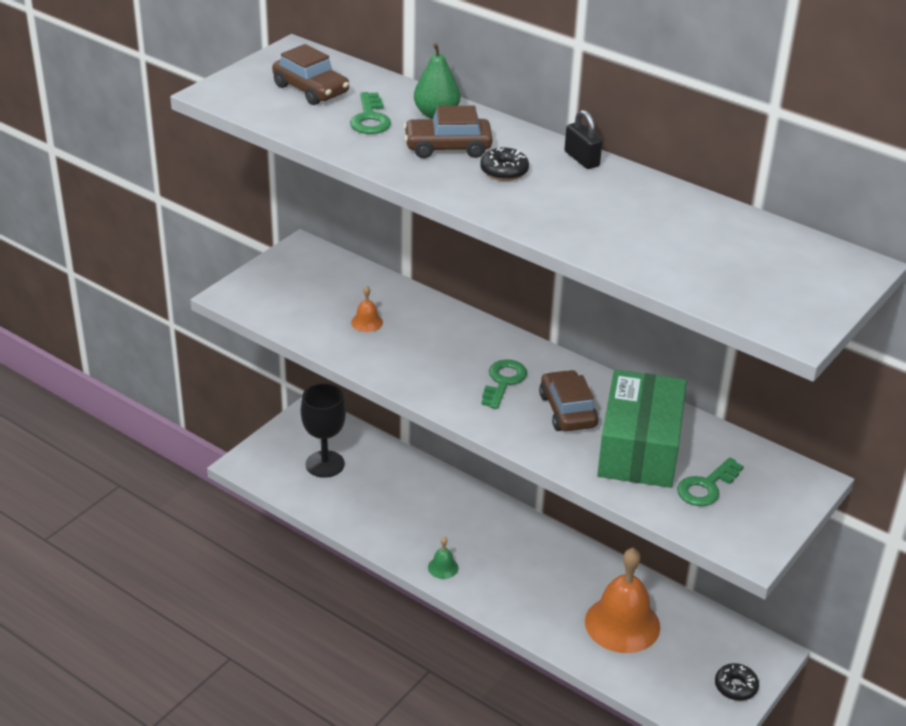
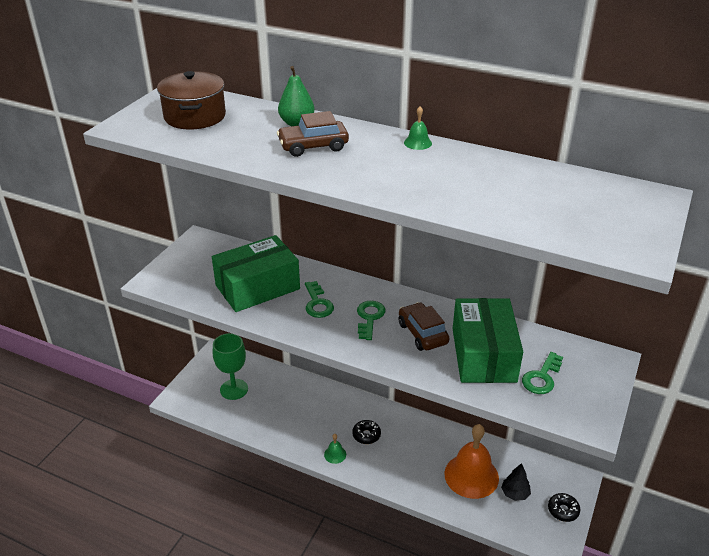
camera: 10 degrees left, 0 degrees up
(311, 89) = (195, 116): brown car -> brown pot
(325, 464) = (234, 389): black goblet -> green goblet
(367, 322) = (257, 287): orange bell -> green box
(370, 119) = (246, 132): green key -> green key (317, 303)
(504, 171) = (362, 159): black donut -> black donut (366, 435)
(581, 159) = (417, 143): black padlock -> green bell
(675, 655) = (515, 493): none -> black tree

